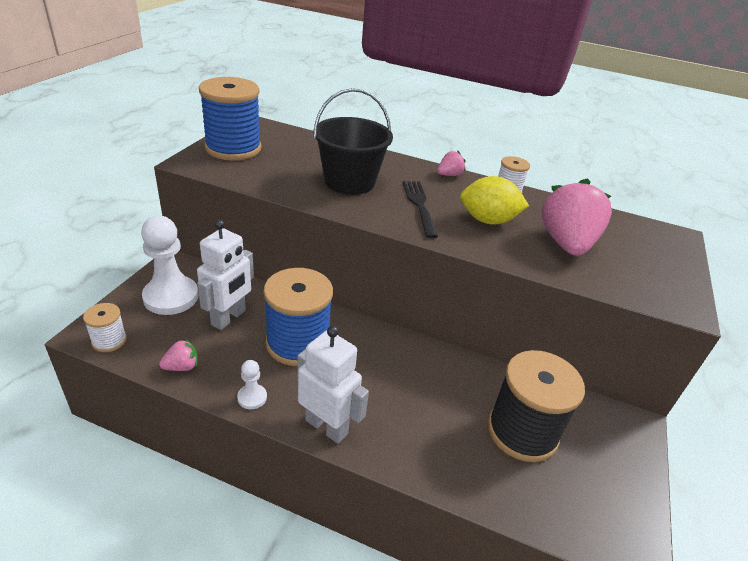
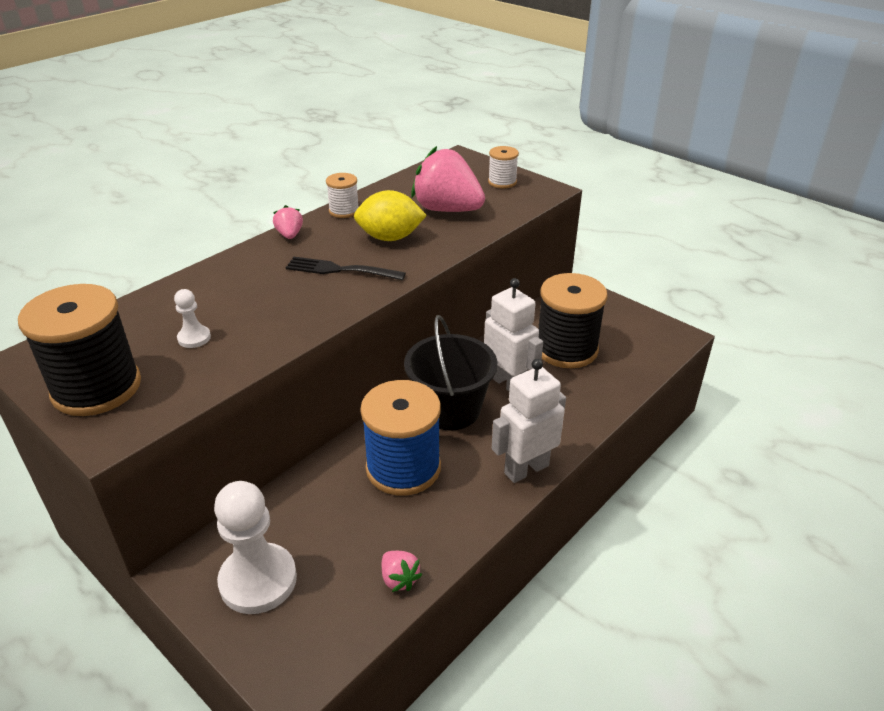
camera: 65 degrees left, 0 degrees up
(109, 341) = (317, 657): white spool -> white spool (502, 182)
(182, 367) = (399, 579): pink strawberry -> pink strawberry turned 150 degrees clockwise
(229, 318) = (331, 523): white robot -> white robot (508, 383)
(233, 148) = (96, 388): blue spool -> black spool
(252, 397) = (470, 520): white pawn -> white pawn (194, 338)
(349, 182) = (260, 305): black bucket -> black bucket (450, 409)
(488, 220) = (390, 238): yellow lemon -> yellow lemon turned 60 degrees clockwise

